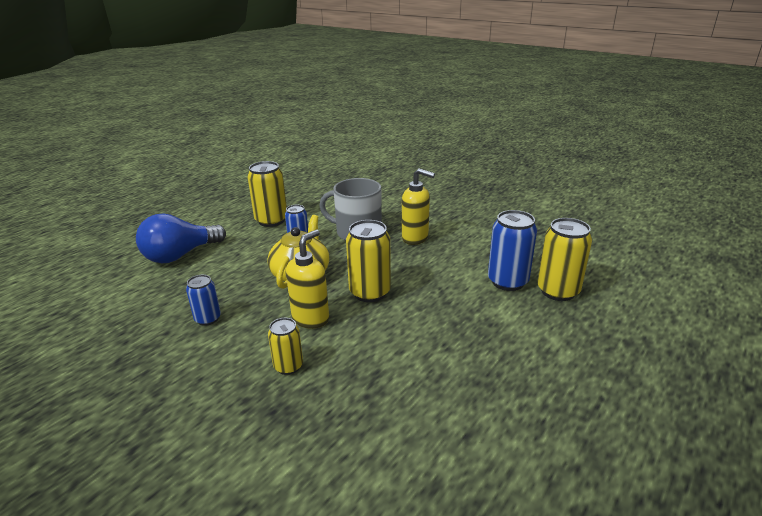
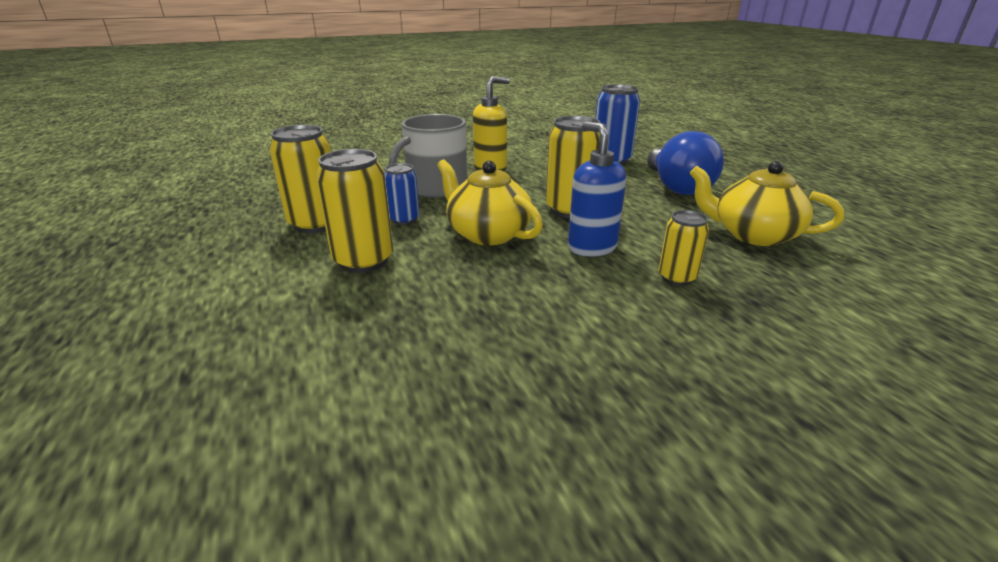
camera: 60 degrees left, 0 degrees up
(180, 255) = (298, 309): blue light bulb -> blue light bulb (677, 187)
(208, 319) = (525, 313): blue can -> none
(311, 318) = (591, 247): yellow soap dispenser -> blue soap dispenser
(402, 394) = (753, 235): none -> yellow teapot
(558, 291) = (641, 152): yellow can -> yellow can (363, 261)

